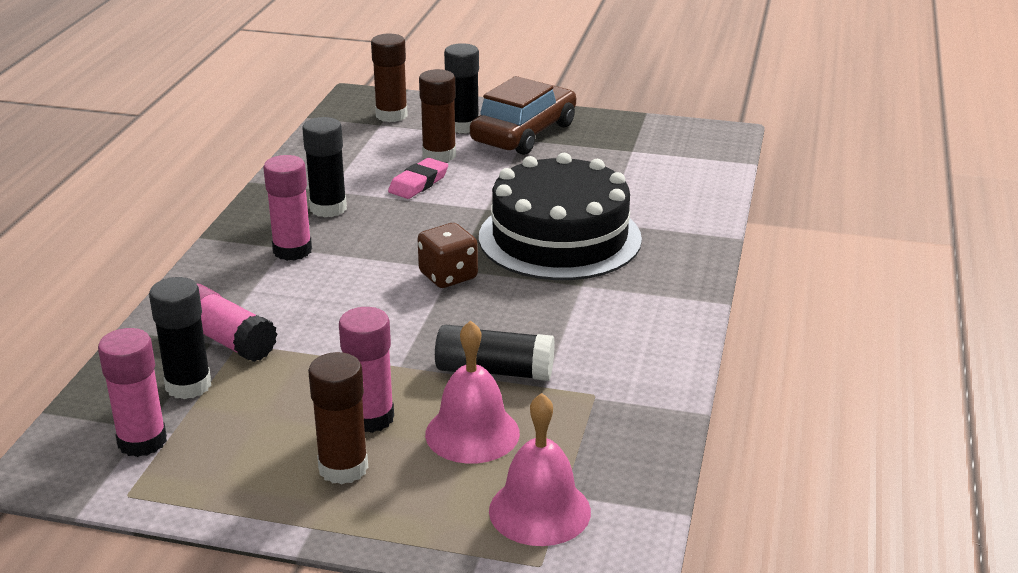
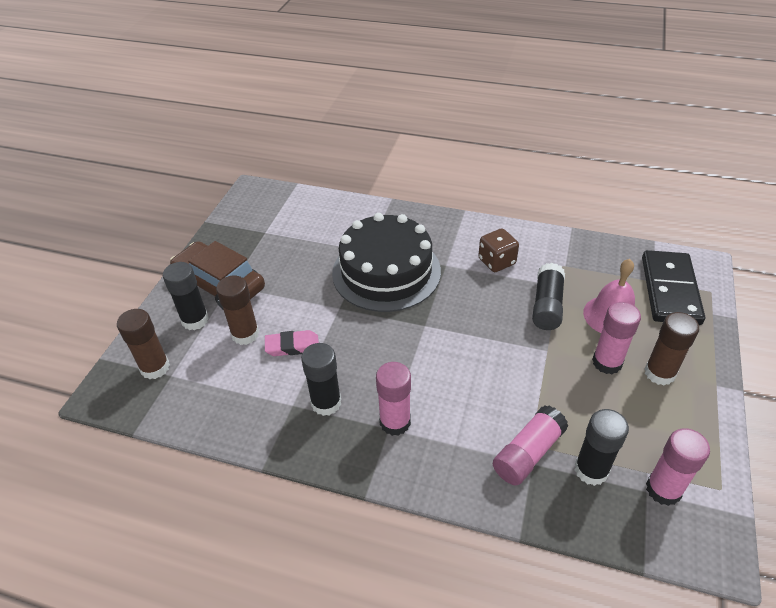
camera: 85 degrees left, 15 degrees up
(418, 183) = (292, 346): pink eraser -> pink eraser turned 45 degrees counterclockwise
(448, 276) = (435, 327): brown dice -> brown dice (496, 261)
(539, 511) = (670, 290): pink bell -> black domino

